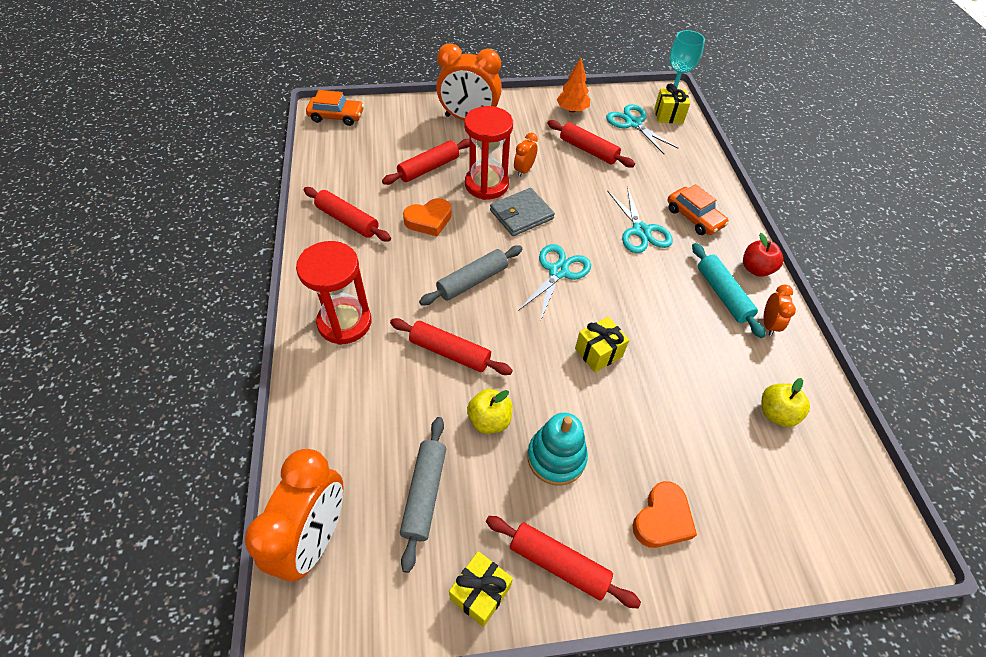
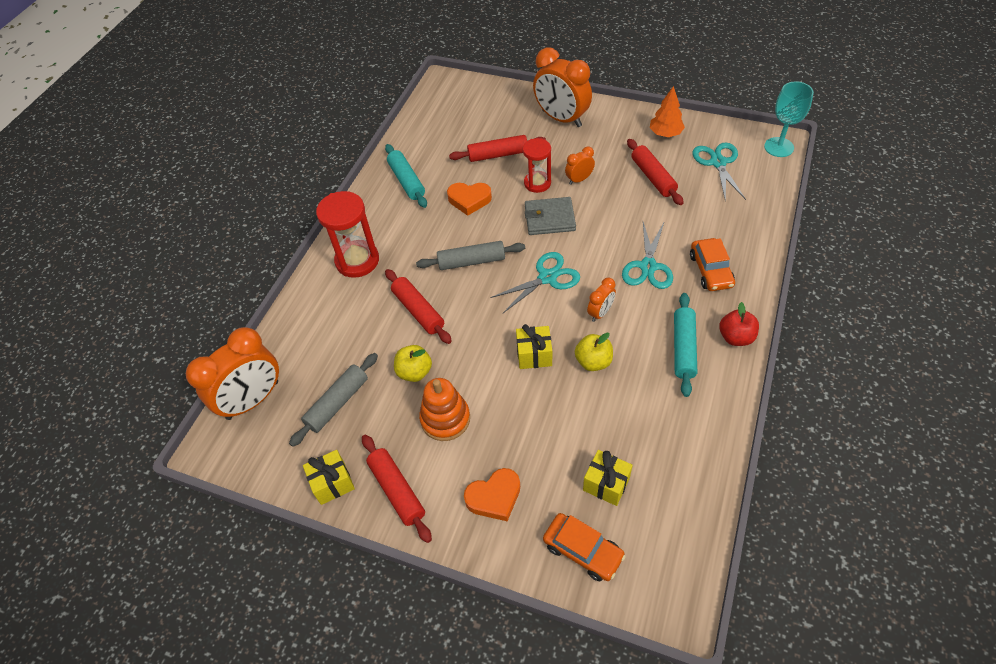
camera: 35 degrees right, 0 degrees up
(336, 116) = (451, 88): orange car -> orange car (583, 550)
(347, 220) = (406, 181): red rolling pin -> turquoise rolling pin
(486, 184) = (537, 183): red hourglass -> red hourglass, size x0.66
(556, 457) = (445, 419): turquoise stacking toy -> orange stacking toy
(668, 115) = (761, 164): yellow gift -> yellow gift (606, 484)
(768, 324) = (708, 389): orange clock -> orange clock (600, 313)
(776, 413) = (653, 463): yellow apple -> yellow apple (593, 361)

